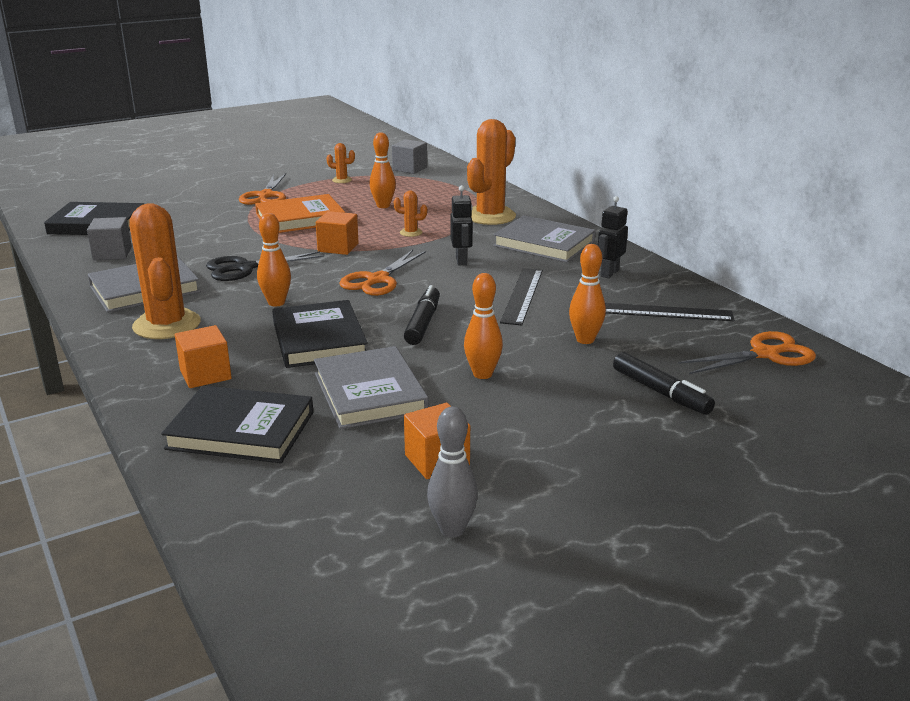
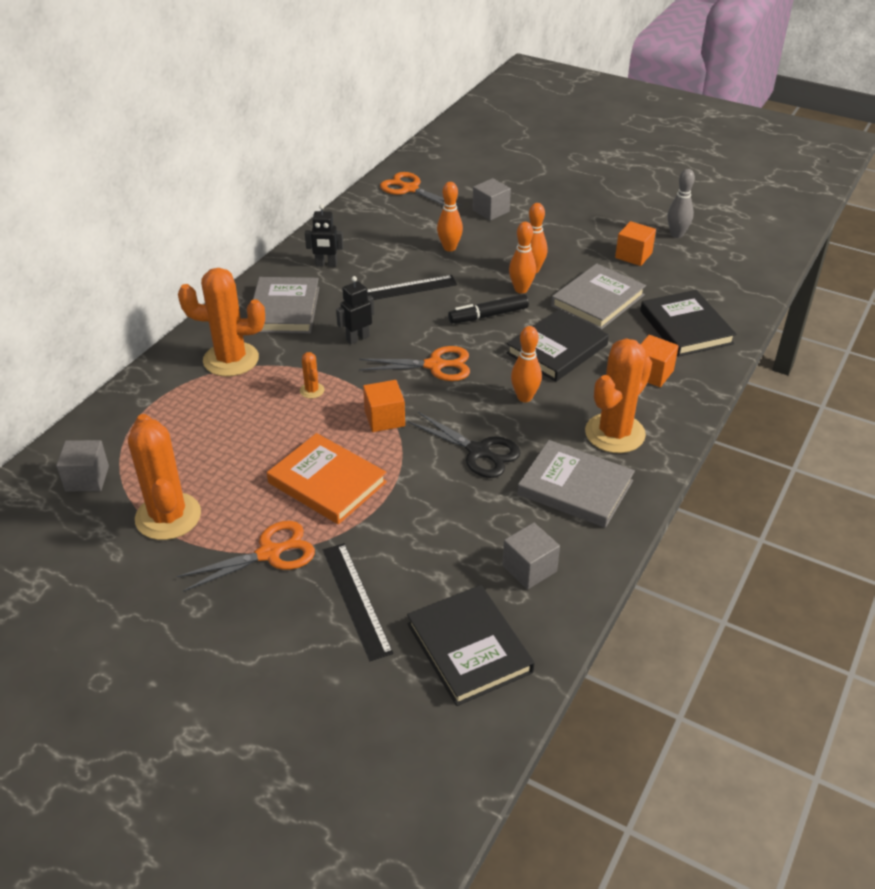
camera: 120 degrees left, 15 degrees up
(342, 180) = (168, 516): orange cactus -> orange cactus, size x2.32
(383, 206) = (245, 441): orange bowling pin -> orange bowling pin (521, 289)
(660, 392) = (491, 211): black marker -> grey cube
(662, 312) = (379, 231): black ruler -> black ruler (356, 600)

